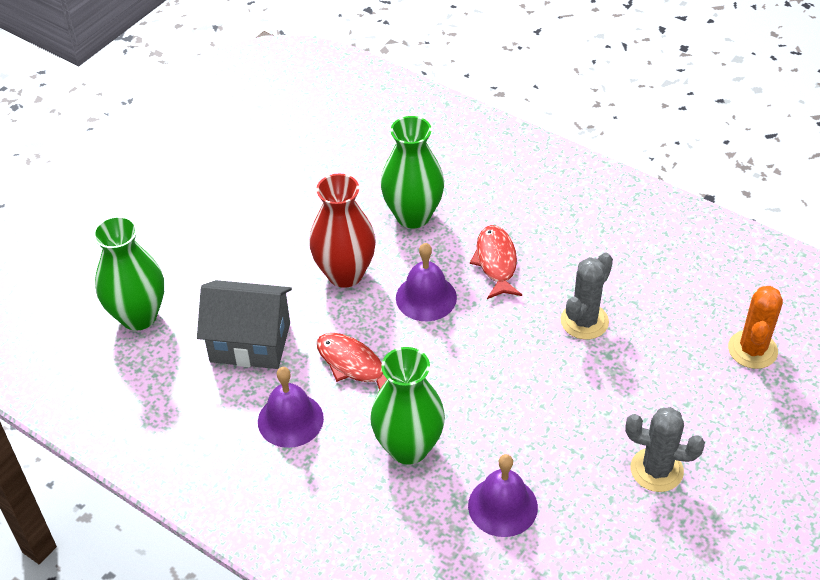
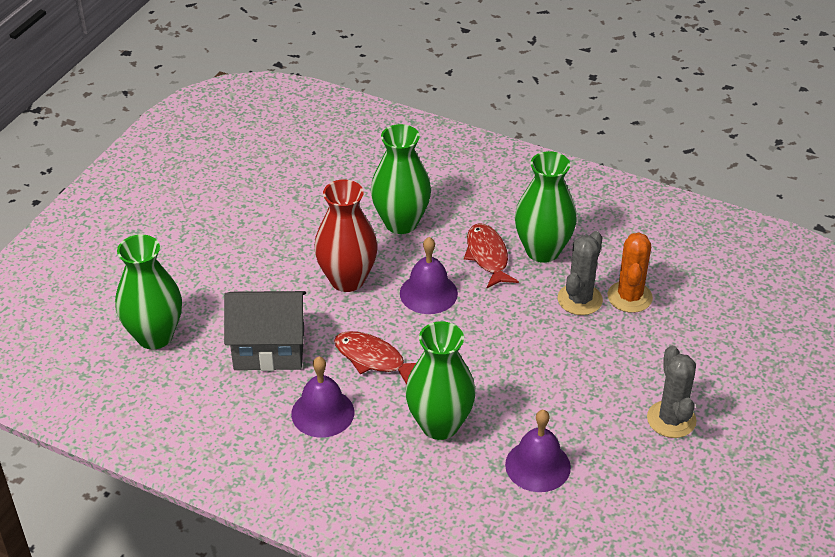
camera: 10 degrees left, 5 degrees down
(555, 262) = (542, 251): none -> green vase
(656, 470) = (671, 419): grey cactus -> grey cactus turned 75 degrees clockwise
(752, 350) = (736, 309): orange cactus -> orange cactus (629, 297)

